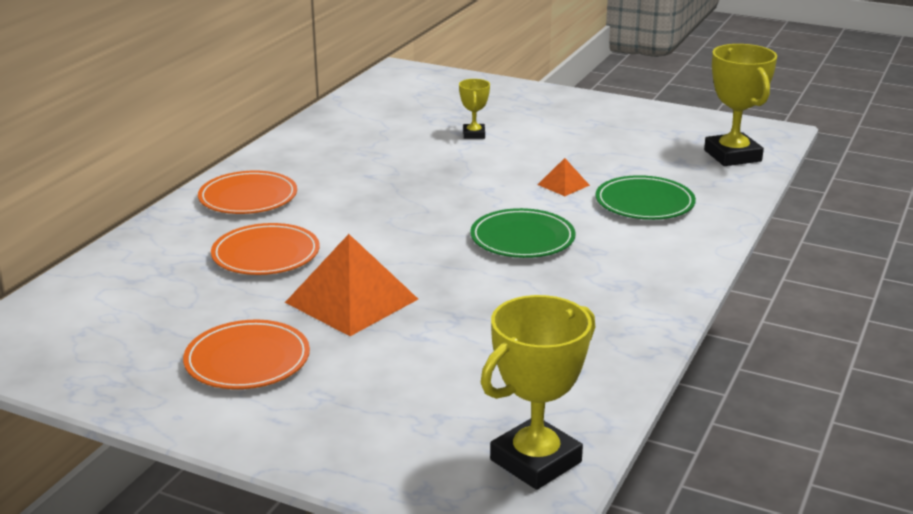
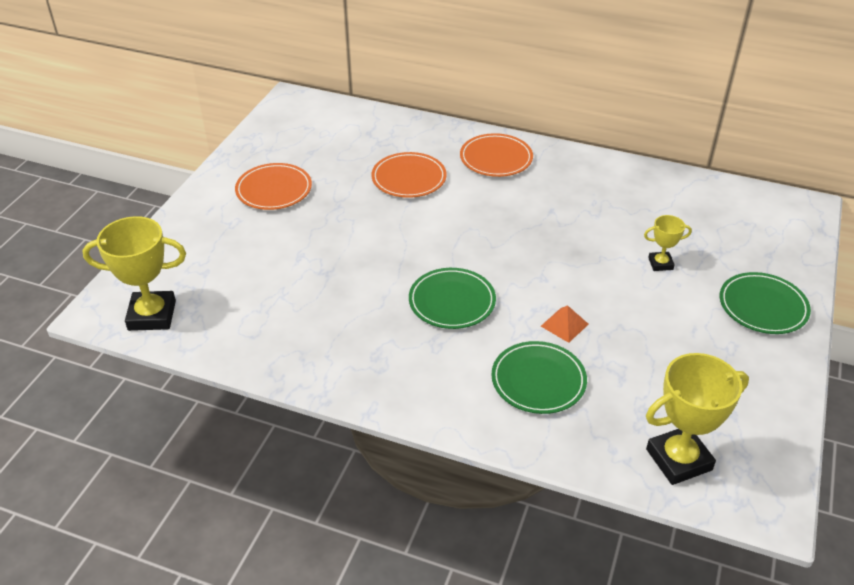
camera: 85 degrees right, 15 degrees up
(352, 300) = (347, 222): orange pyramid -> none
(535, 461) = (152, 315): yellow trophy -> yellow trophy turned 45 degrees counterclockwise
(540, 103) = (763, 306): none -> green plate

